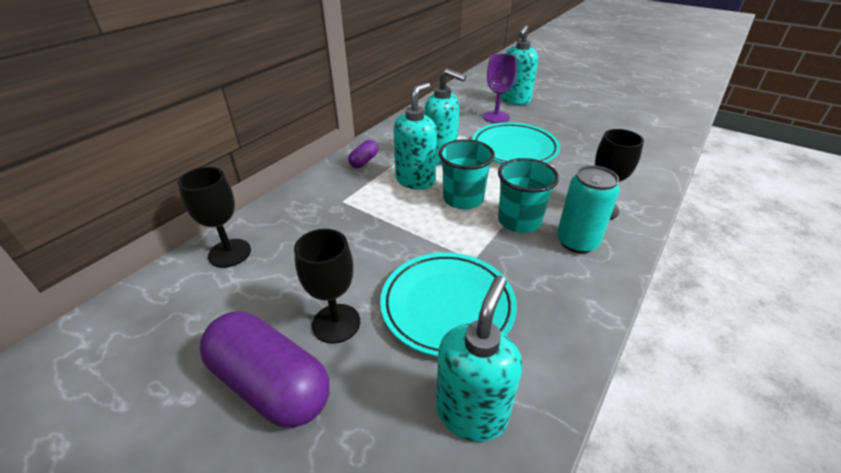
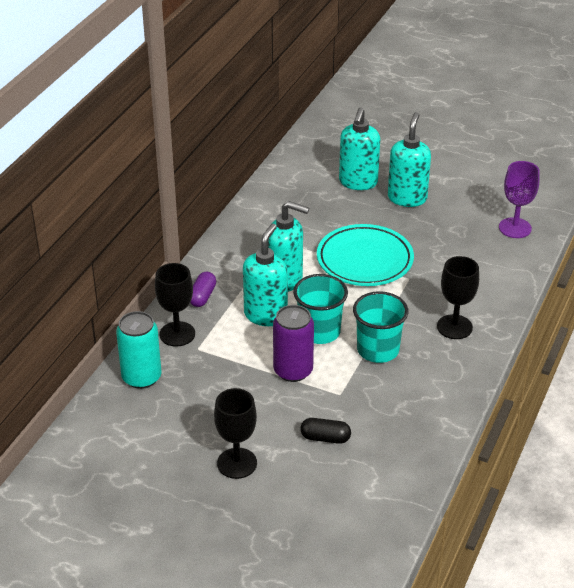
camera: 10 degrees left, 0 degrees up
(229, 253) = (112, 416): black goblet -> black goblet (177, 334)
(271, 384) = (204, 511): purple capsule -> none
(428, 230) = (293, 371): none -> purple can
(447, 306) = (325, 438): turquoise plate -> black capsule
(471, 413) = (357, 509): turquoise soap dispenser -> turquoise soap dispenser (407, 198)
(496, 117) = (338, 213): purple goblet -> purple goblet (515, 228)
(577, 242) = (432, 365): turquoise can -> turquoise can (141, 377)

